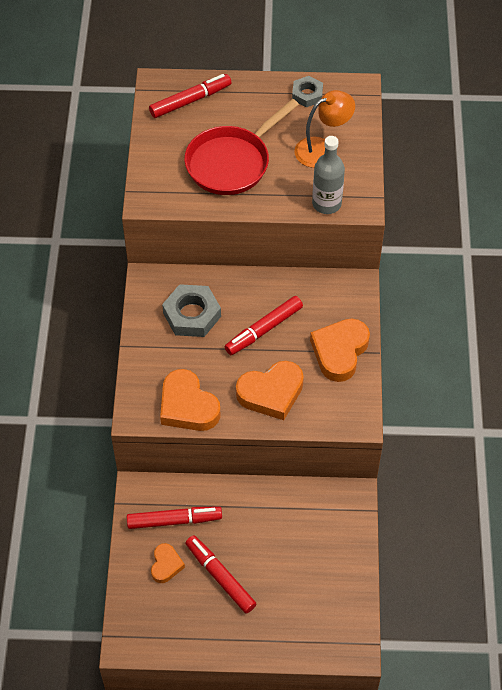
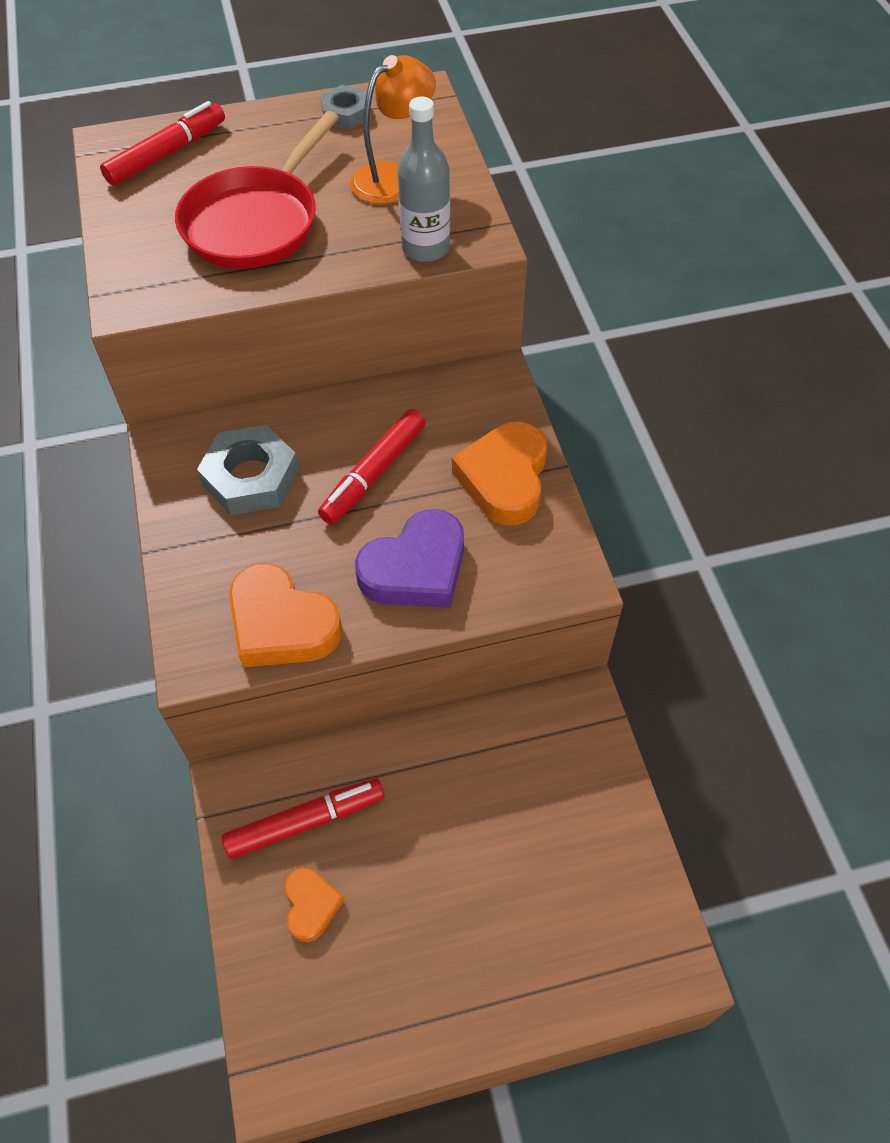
camera: 15 degrees left, 0 degrees up
(220, 577) = (409, 900): red marker -> none
(271, 393) = (416, 568): orange heart -> purple heart

